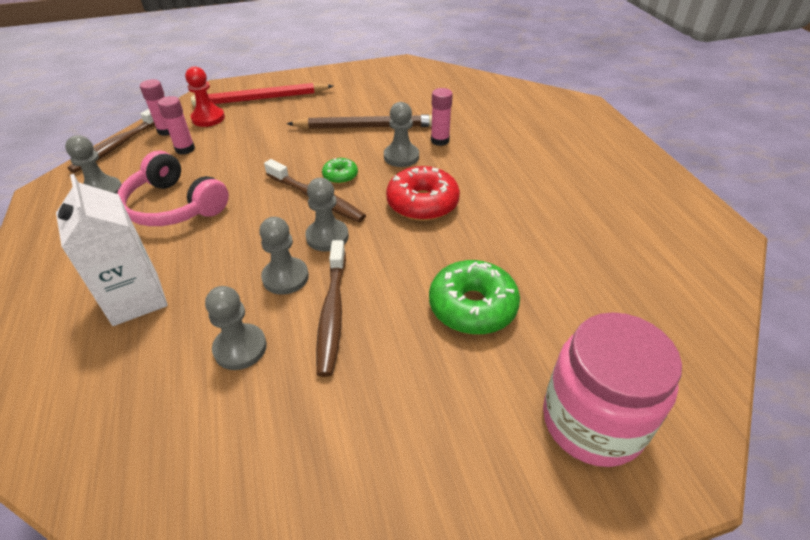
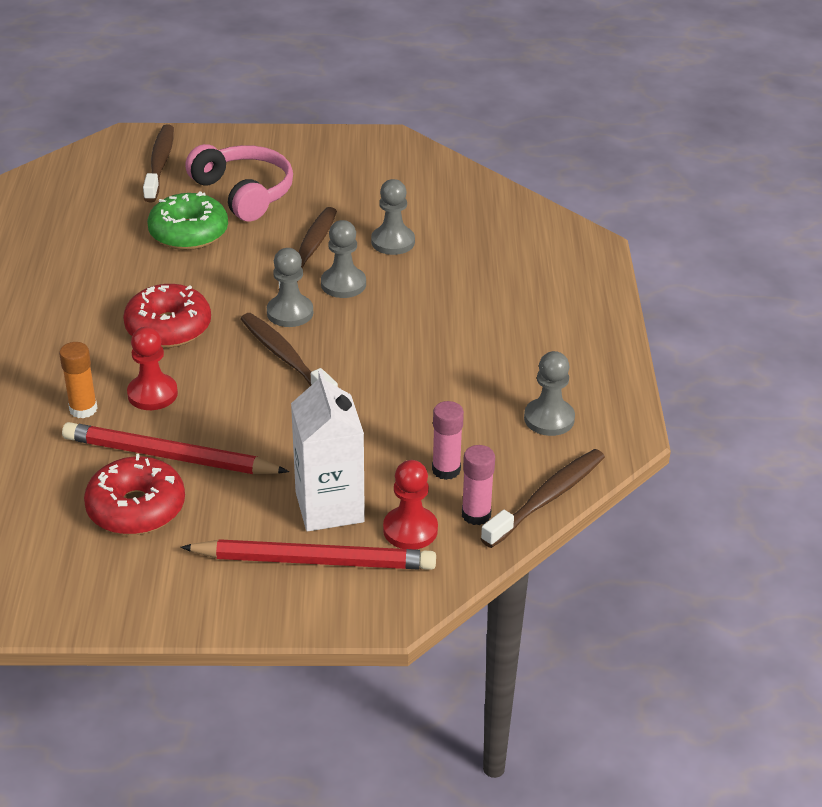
camera: 165 degrees left, 5 degrees down
(136, 299) = (485, 292): white carton -> white carton (329, 507)
(174, 206) = (455, 381): pink headphones -> pink headphones (244, 193)
(340, 176) = (245, 381): green donut -> none
(367, 127) = (169, 456): brown pencil -> red pencil
(370, 103) = (136, 508): none -> red donut
(401, 157) = (152, 394): grey pawn -> red pawn
(440, 140) = (83, 409): pink glue stick -> orange glue stick
(592, 421) = (160, 163): pink jar -> brown toothbrush

